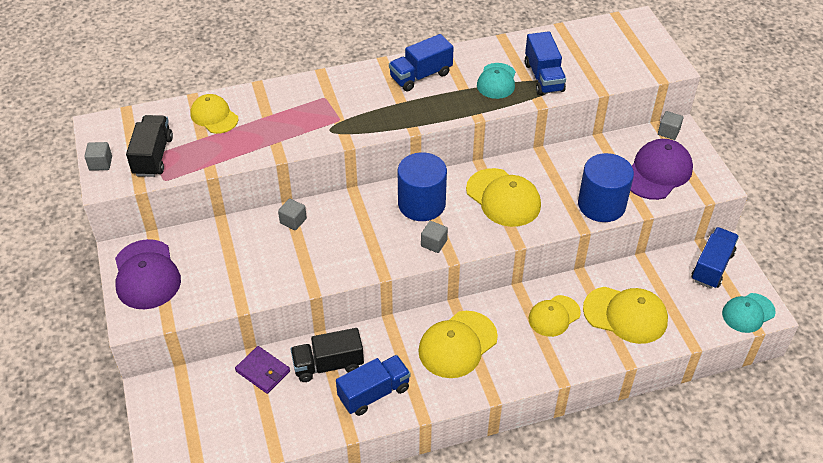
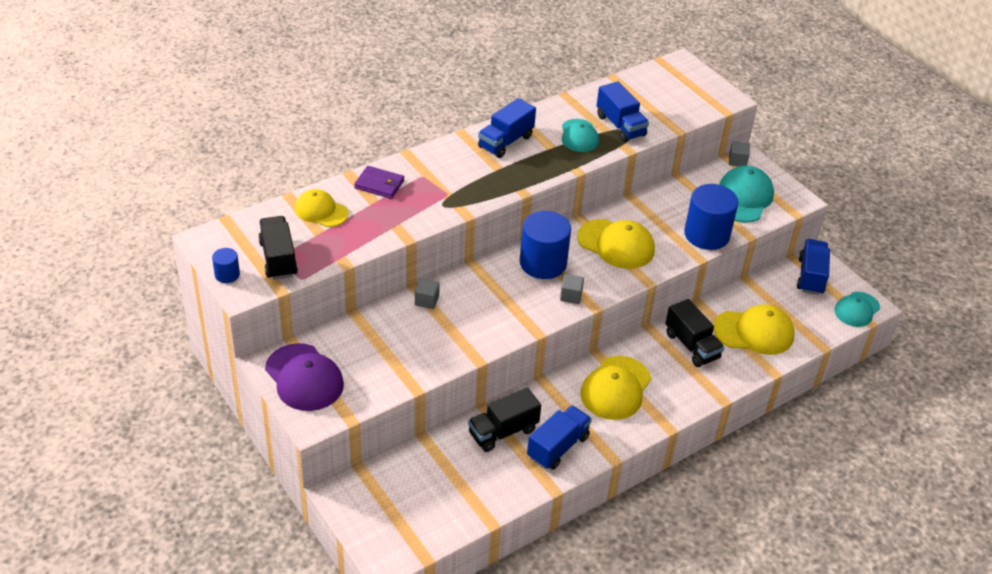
camera: 20 degrees left, 5 degrees down
(100, 163) = (227, 275): grey cube -> blue cylinder
(263, 371) = (442, 451): purple wallet -> purple wallet (379, 184)
(554, 316) = (691, 346): yellow cap -> black truck
(657, 172) = (743, 198): purple cap -> turquoise cap

